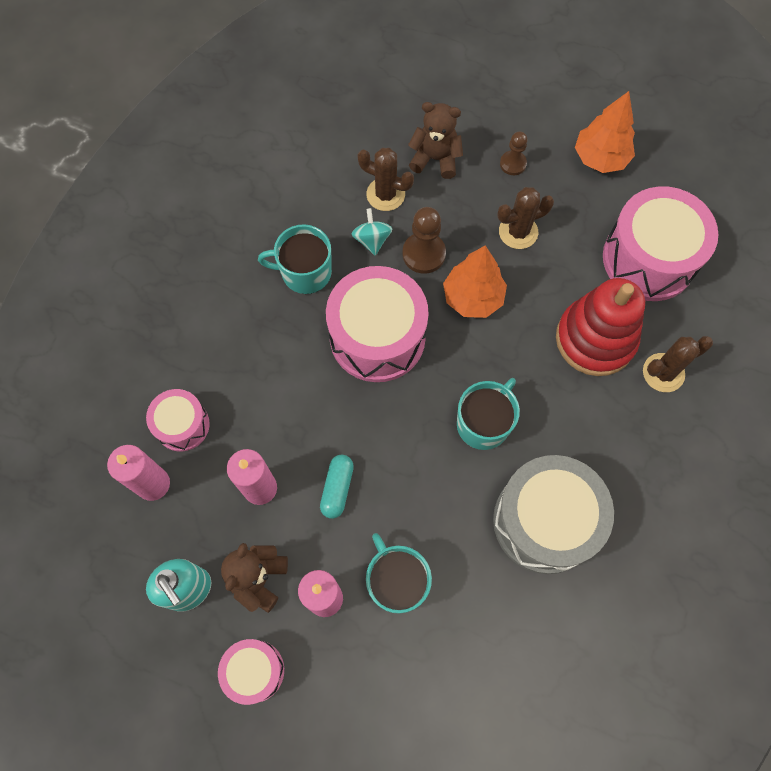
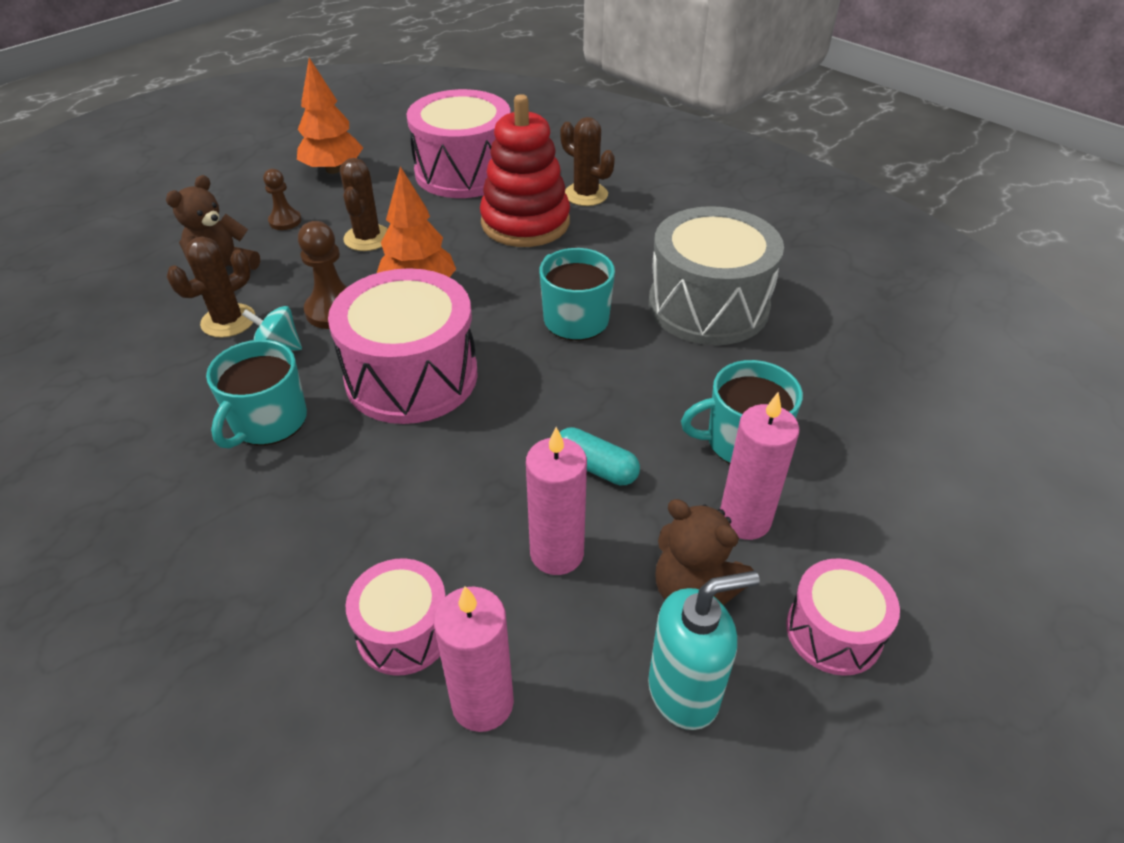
camera: 70 degrees left, 25 degrees down
(663, 373) = (586, 195): brown cactus -> brown cactus turned 45 degrees counterclockwise

